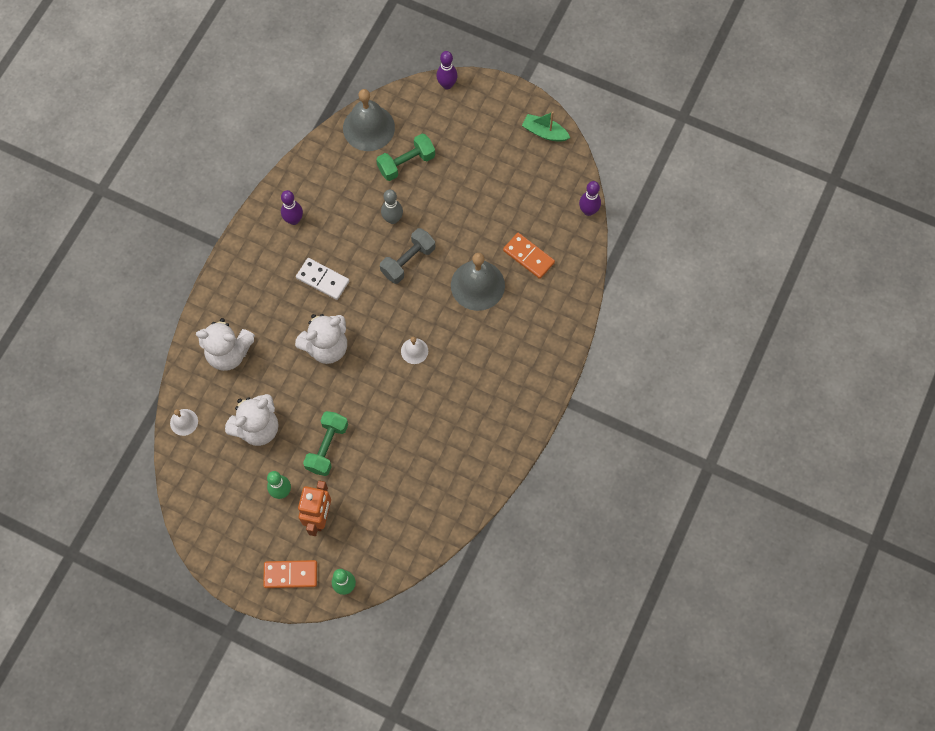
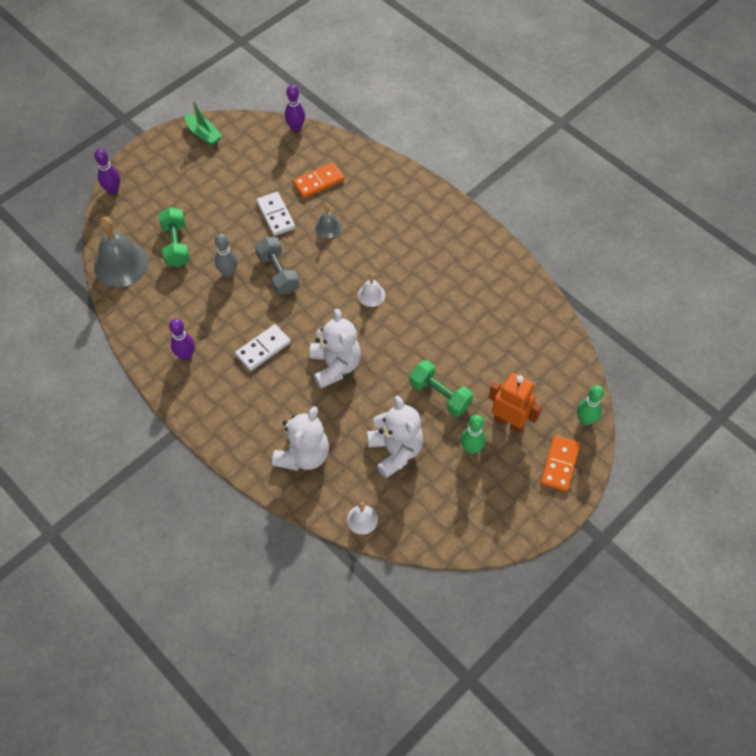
camera: 70 degrees left, 10 degrees down
(473, 234) = (276, 215): none -> white domino
(477, 285) = (328, 227): grey bell -> grey bell, size x0.50
(544, 132) = (203, 134): green boat -> green boat turned 90 degrees counterclockwise

